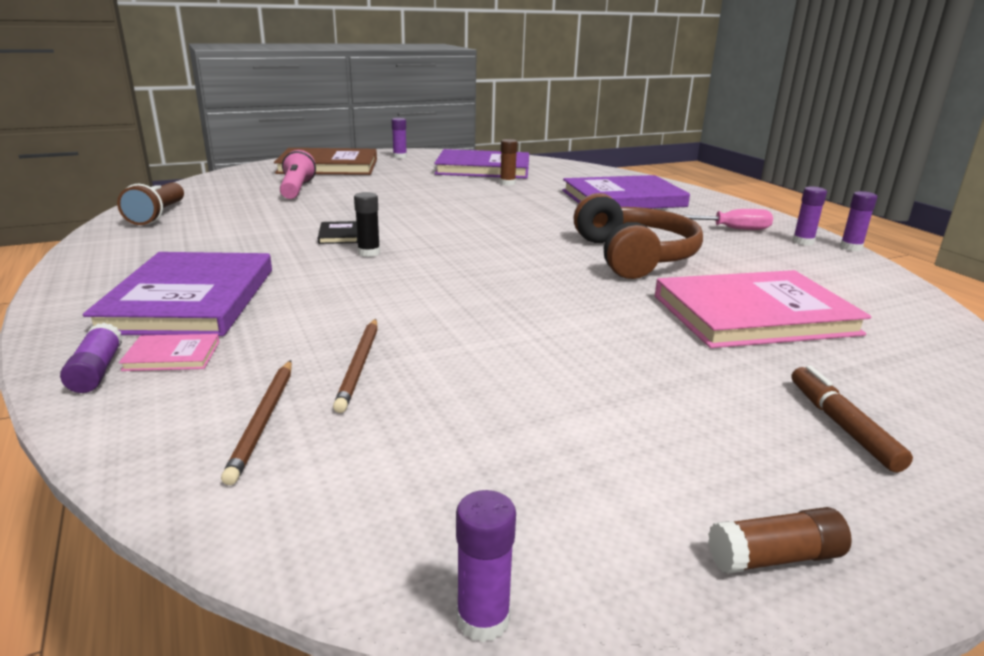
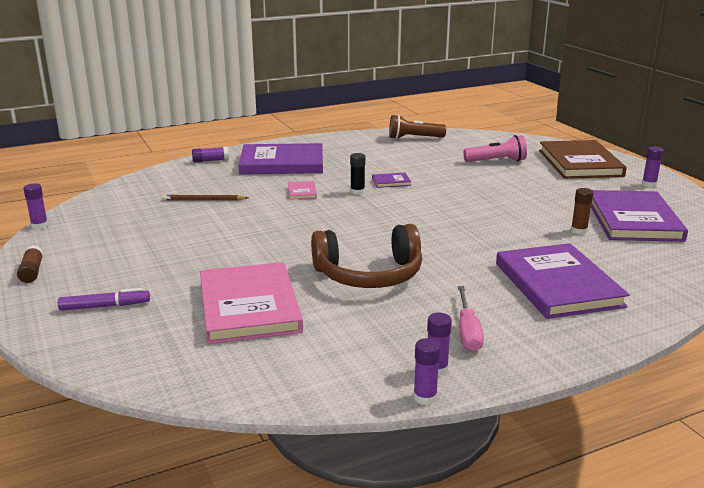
camera: 90 degrees right, 0 degrees up
(172, 356) = (221, 169): pink book -> pink book (302, 192)
(263, 421) = (162, 189): brown pencil -> none
(339, 235) = (391, 182): black book -> purple book
(842, 425) = (105, 306): brown marker -> purple marker

